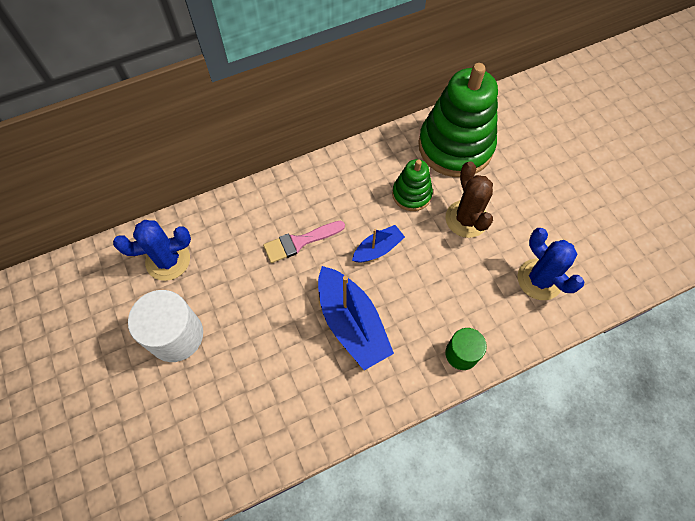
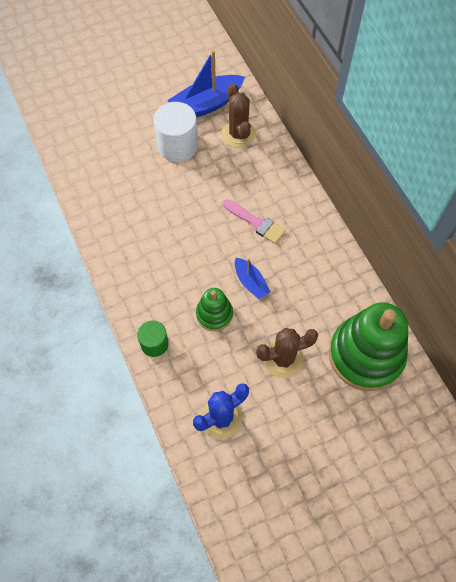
camera: 90 degrees right, 0 degrees up
(168, 260) = (238, 134): blue cactus -> brown cactus
(299, 242) = (256, 222): pink brush -> pink brush turned 150 degrees clockwise
(351, 323) = (183, 261): blue boat -> blue boat (206, 104)
(411, 194) = (307, 312): green stacking toy -> green stacking toy (214, 314)

